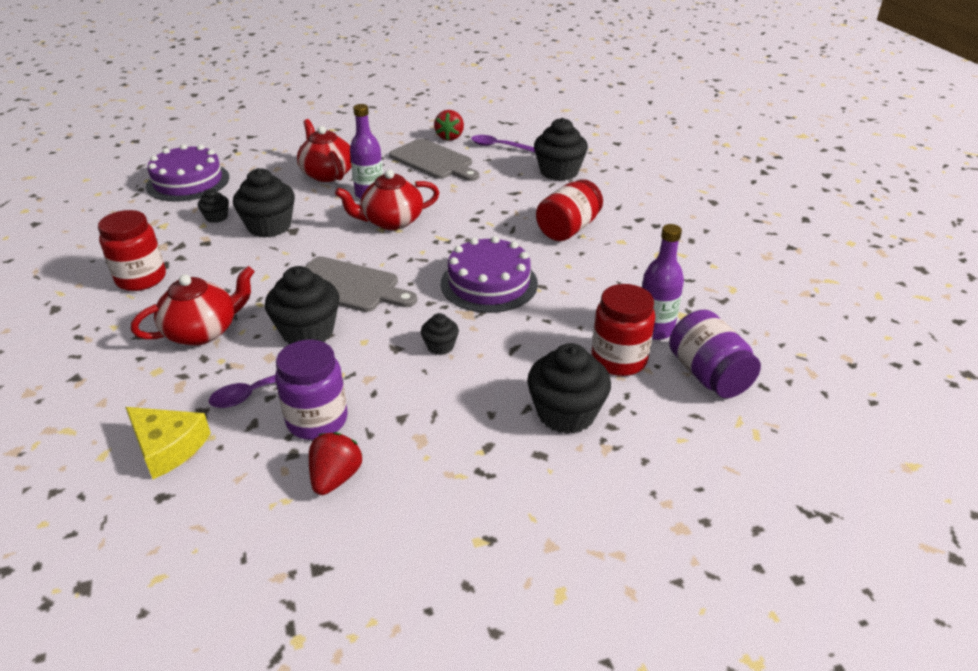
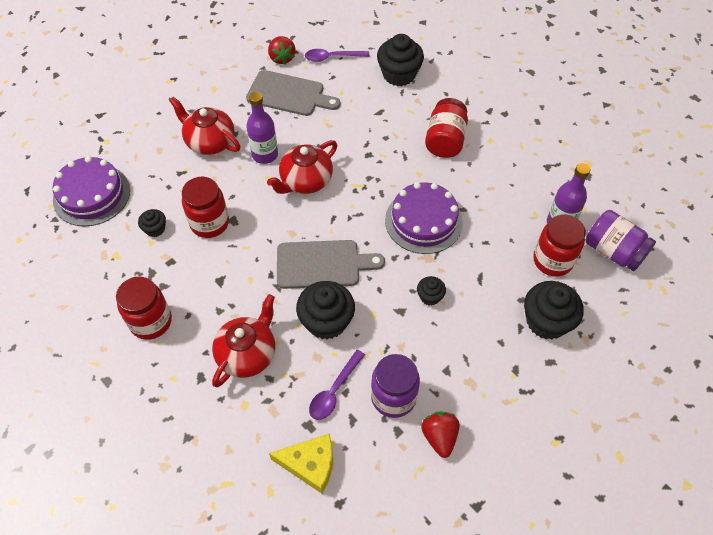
camera: 25 degrees left, 20 degrees up
(269, 226) = (209, 223): black cupcake -> red jar

